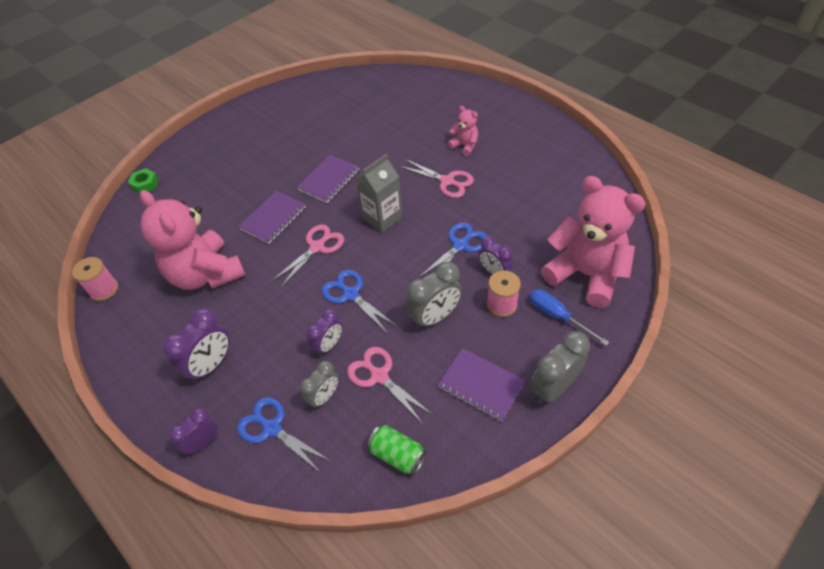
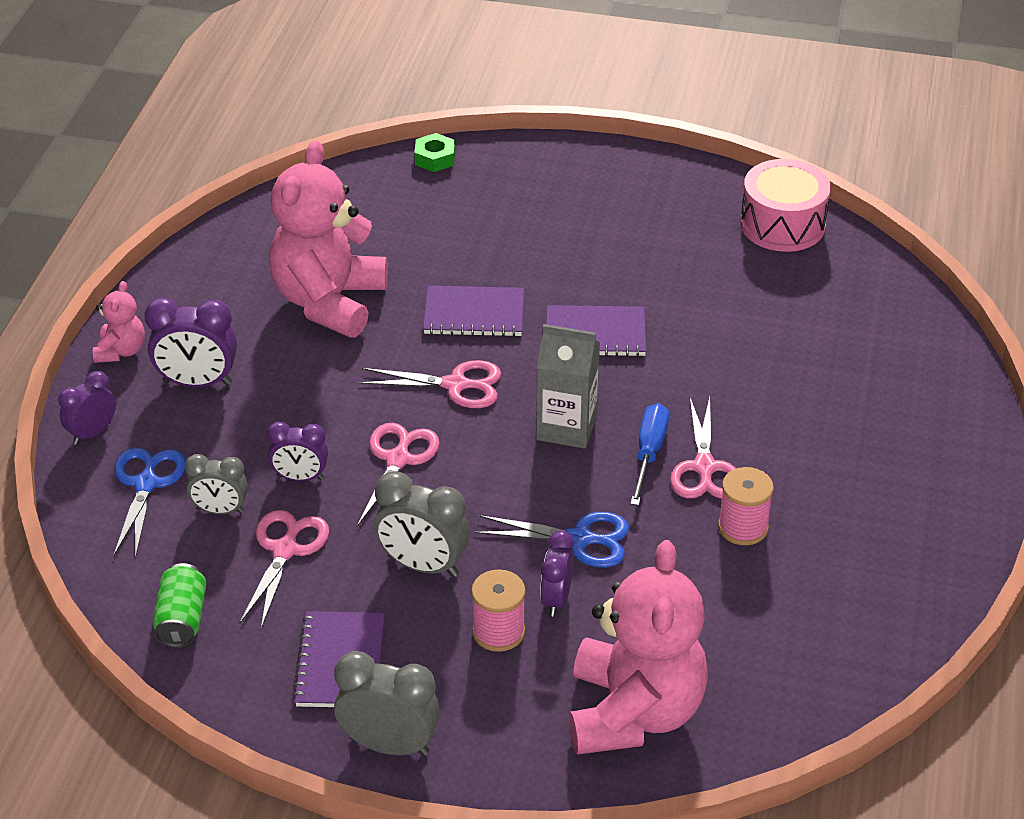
camera: 55 degrees right, 10 degrees down
(104, 289) = (239, 226): pink spool -> pink spool (743, 527)
(203, 442) = (92, 433): purple clock -> purple clock turned 60 degrees counterclockwise
(318, 91) = (782, 225): none -> pink drum
(350, 294) = (398, 459): blue scissors -> pink scissors
(464, 146) = (807, 455): pink teddy bear -> pink teddy bear (121, 351)
(557, 316) = (523, 705): blue screwdriver -> blue screwdriver (649, 453)

